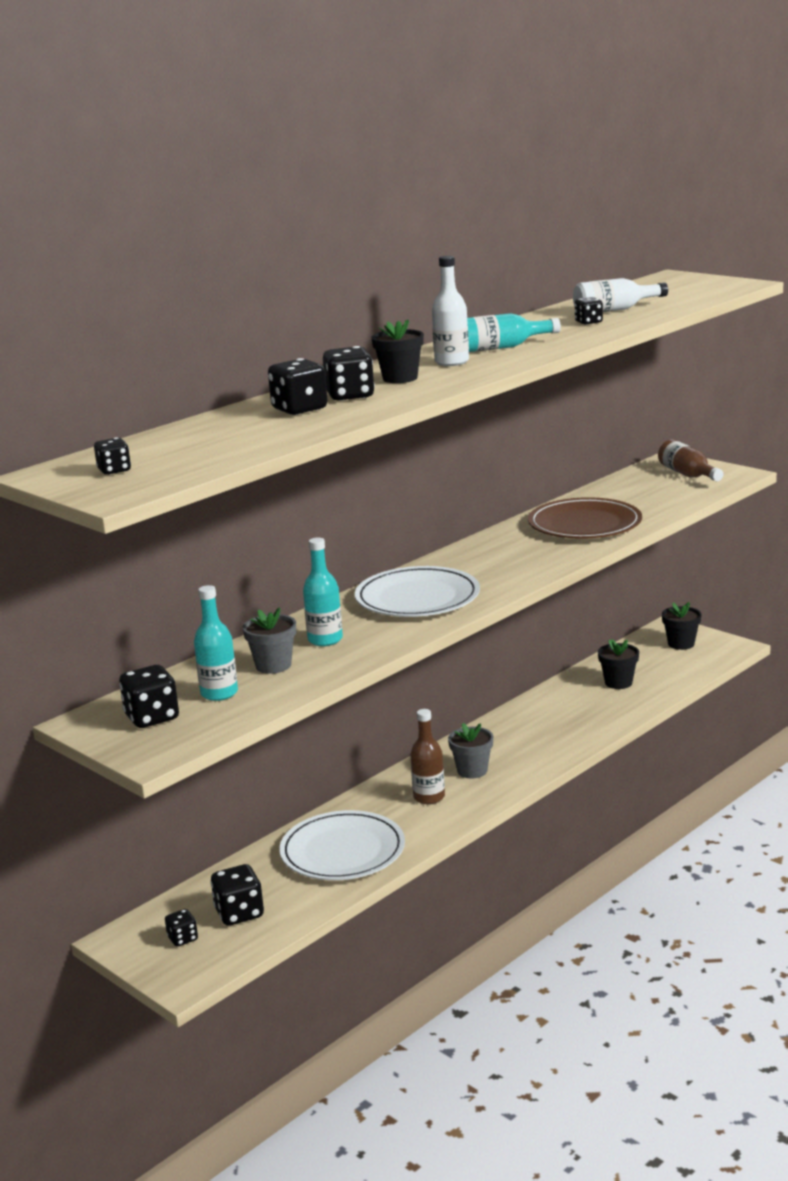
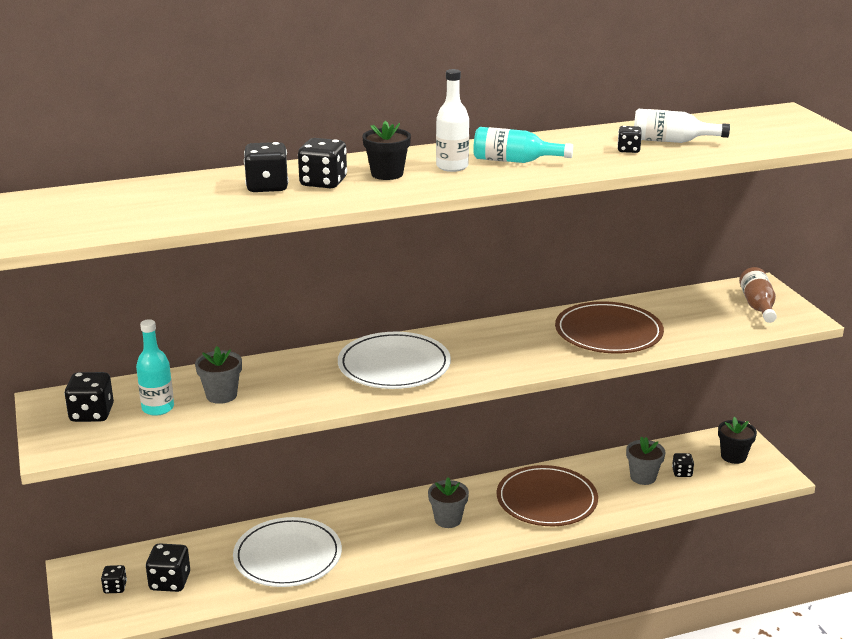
camera: 25 degrees right, 5 degrees up
(114, 470) = (57, 213): black dice -> black dice (682, 473)
(325, 640) = (283, 383): turquoise bottle -> none
(429, 797) = (393, 532): brown bottle -> none
(549, 726) = (546, 500): none -> brown plate
(618, 683) = (643, 477): black flower pot -> grey flower pot

